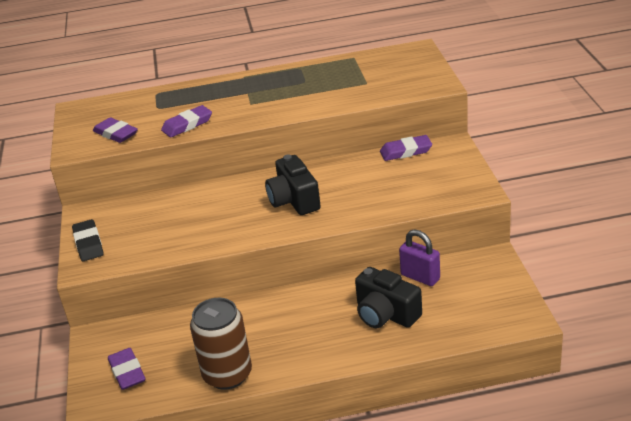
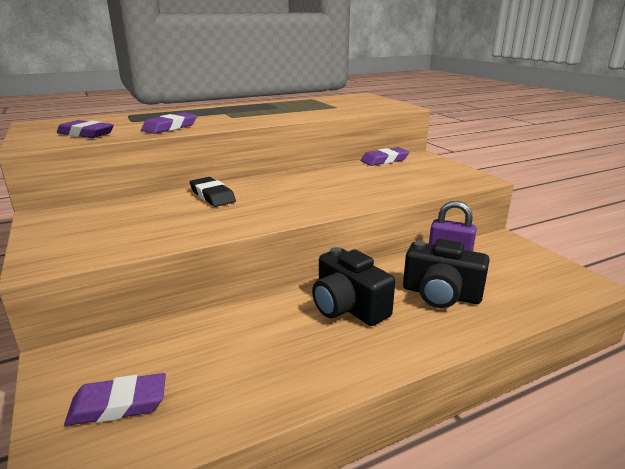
camera: 20 degrees left, 10 degrees down
(88, 243) = (51, 240): black eraser -> black eraser (212, 196)
(127, 372) = (118, 404): purple eraser -> purple eraser turned 60 degrees counterclockwise
(227, 374) = (281, 387): brown can -> none
(294, 200) = (299, 192): black camera -> black camera (348, 307)

